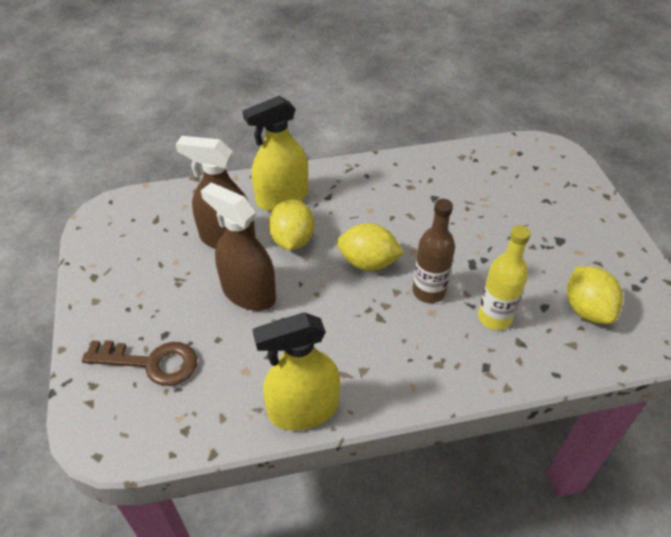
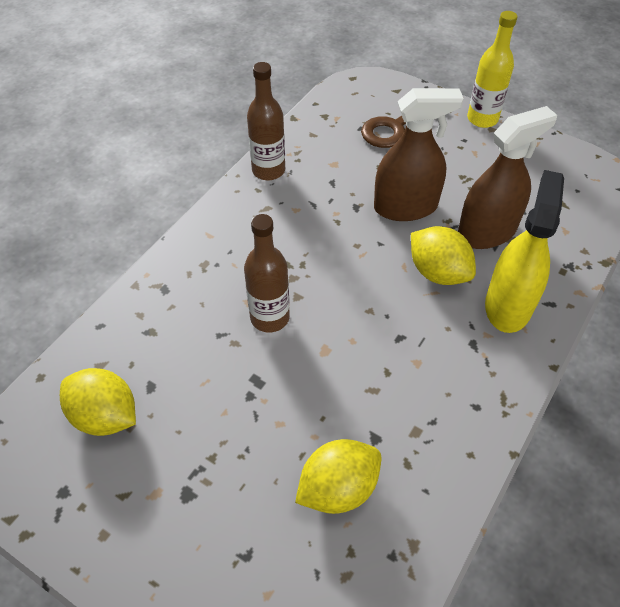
camera: 135 degrees right, 5 degrees up
(303, 410) = (268, 170): yellow spray bottle -> brown bottle
(368, 262) = (350, 303): yellow lemon -> yellow lemon (338, 488)
(494, 317) = (190, 338): yellow bottle -> yellow bottle (482, 119)

